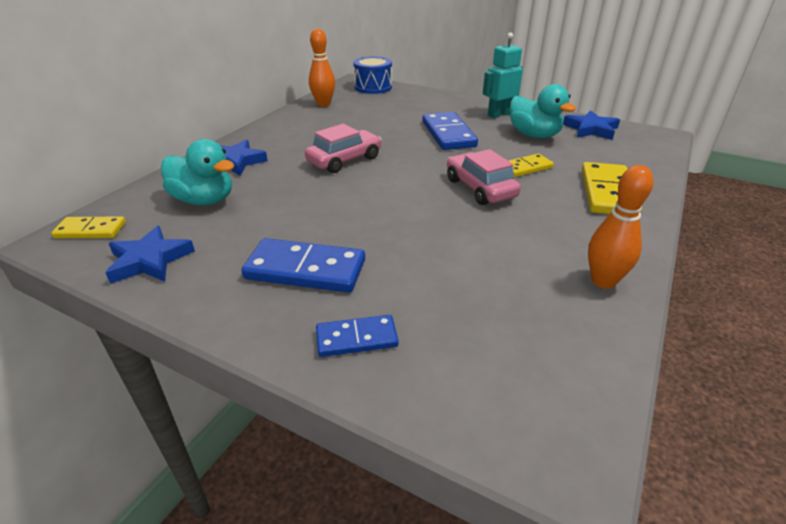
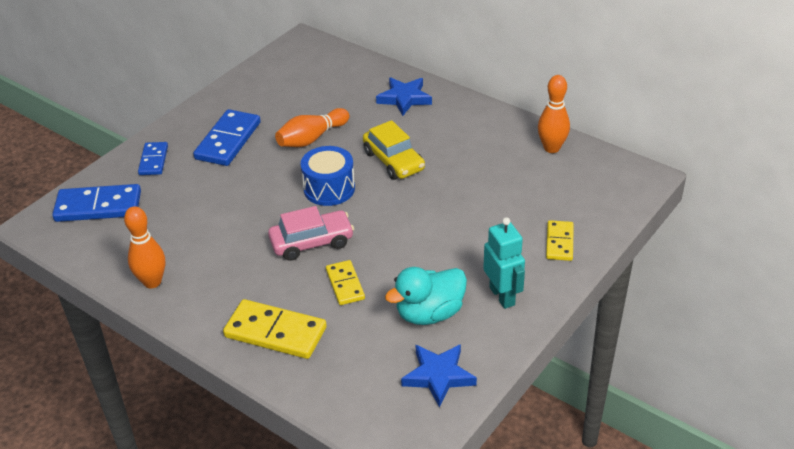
camera: 100 degrees right, 5 degrees up
(90, 230) = (311, 50): yellow domino -> yellow domino (559, 242)
(149, 260) = (265, 78): blue star -> none
(204, 200) = (338, 90): turquoise duck -> none
(304, 207) = (312, 138): none -> orange bowling pin
(344, 160) = (393, 161): pink car -> yellow car
(373, 87) = (616, 190): blue drum -> blue drum (329, 188)
(448, 134) = (444, 239): blue domino -> blue domino (98, 206)

